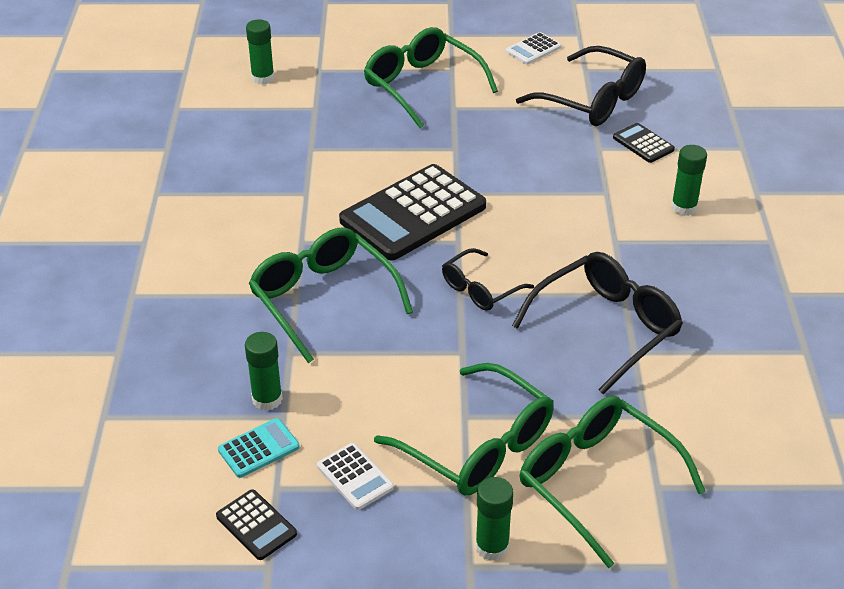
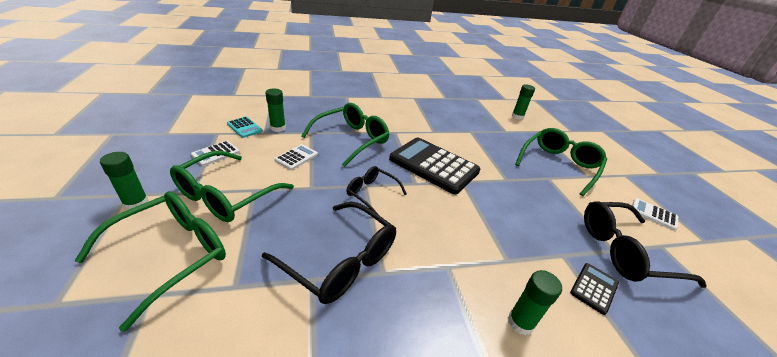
camera: 75 degrees right, 5 degrees down
(256, 525) = (194, 129): black calculator -> none
(376, 370) = (296, 157): none -> white calculator
(593, 100) = (623, 251): black glasses -> black glasses turned 60 degrees clockwise

